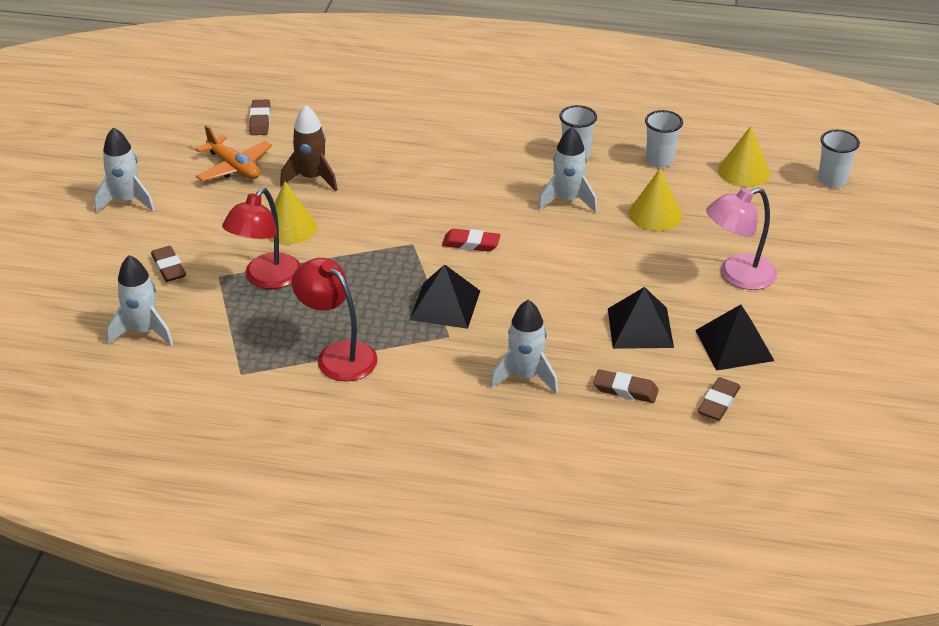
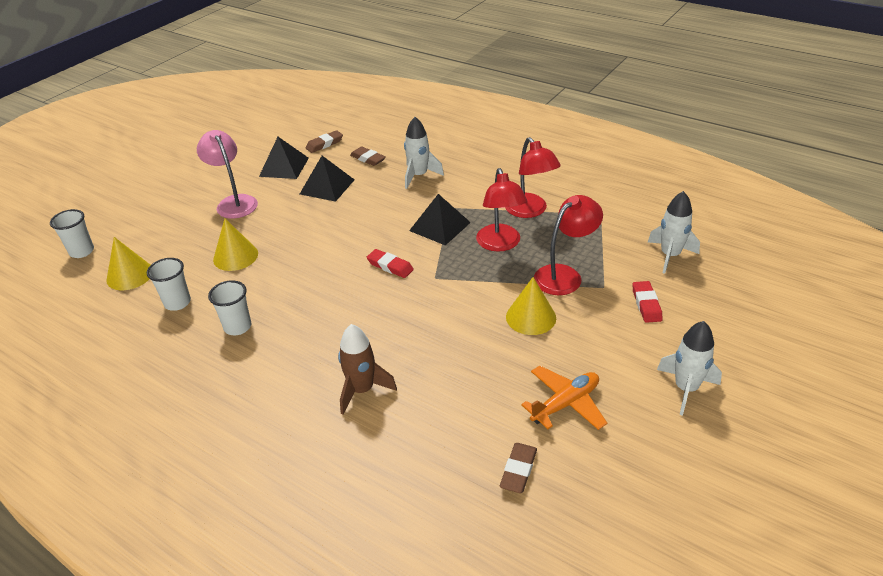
camera: 155 degrees left, 0 degrees up
(168, 267) = (646, 304): brown eraser -> red eraser
(234, 167) = (565, 403): orange plane -> orange plane turned 75 degrees clockwise
(312, 178) = (490, 367): brown rocket -> brown rocket (362, 390)
(357, 299) = (500, 244): none -> red lamp
(567, 200) = (287, 284): white rocket -> none
(737, 276) = (234, 202): pink lamp -> pink lamp turned 120 degrees counterclockwise

